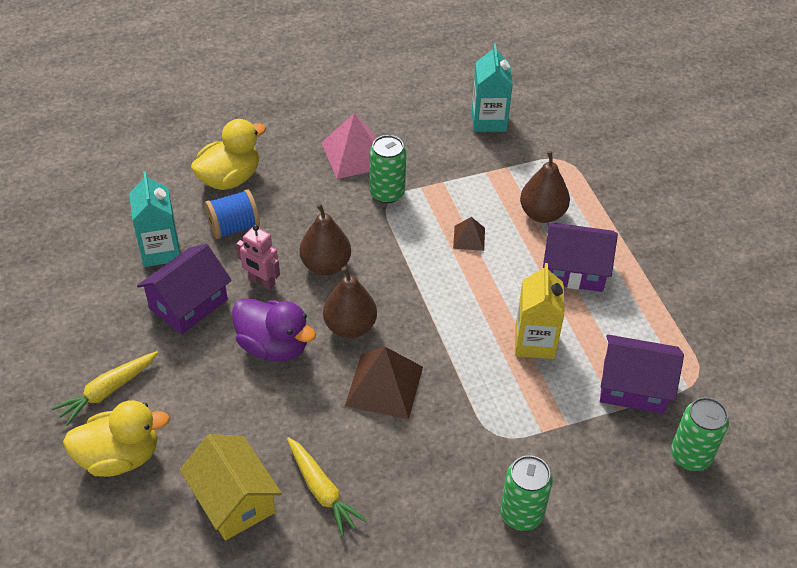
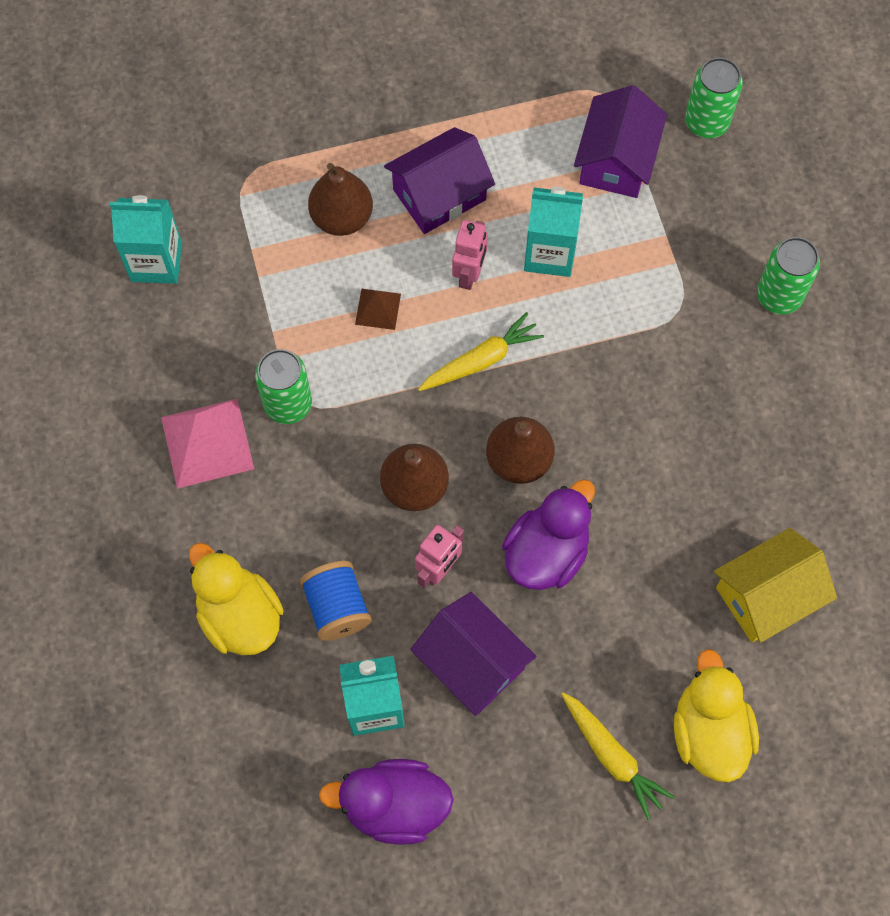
camera: 85 degrees left, 20 degrees up
(88, 264) = (394, 806): none -> purple duck
(322, 490) = (753, 498): yellow carrot -> yellow carrot (481, 360)
(384, 386) = (610, 425): brown pyramid -> none
(507, 291) = (469, 274): none -> pink robot
(534, 342) = (549, 253): yellow carton -> turquoise carton
(574, 270) = (439, 194): purple house -> purple house turned 45 degrees clockwise

